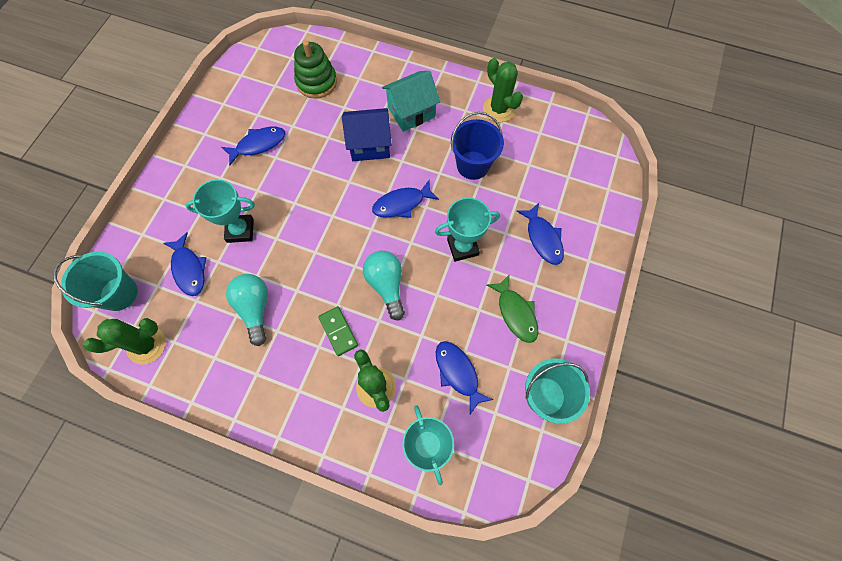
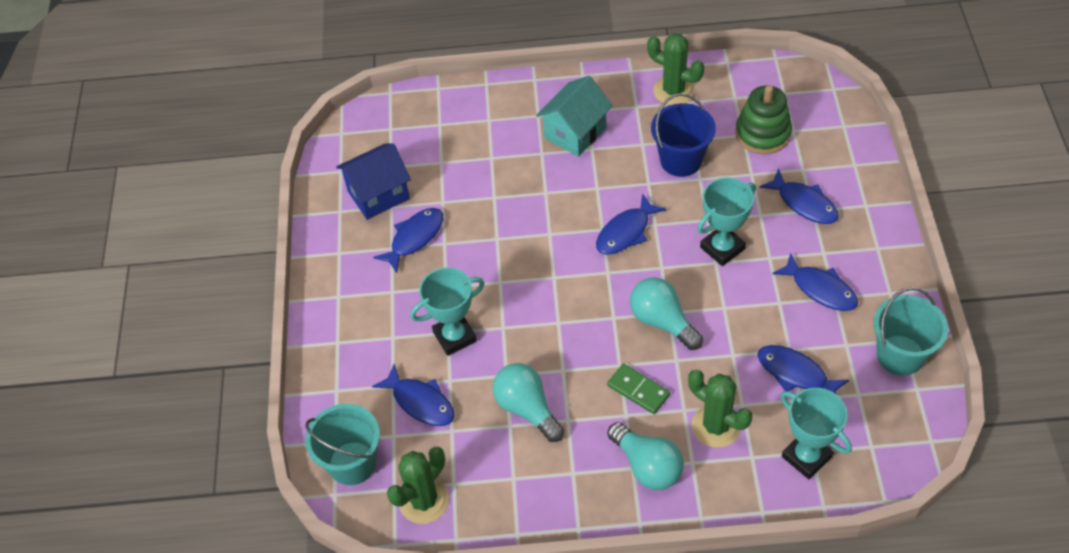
camera: 20 degrees left, 15 degrees down
(309, 395) = (647, 466): none -> turquoise light bulb
(316, 82) = (440, 143): green stacking toy -> green stacking toy (762, 133)
(370, 145) = (549, 186): blue house -> blue house (378, 195)
(515, 313) = (820, 289): green fish -> blue fish

